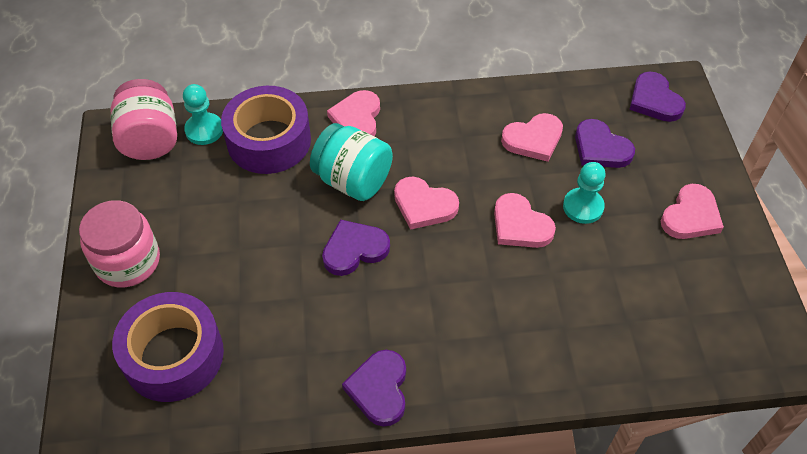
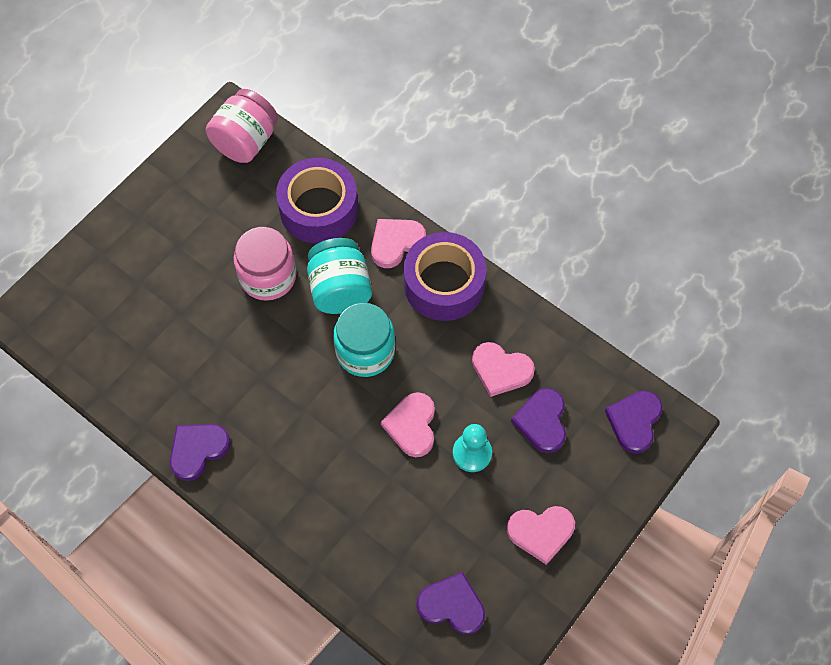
camera: 45 degrees right, 10 degrees up
(128, 261) = (145, 224): pink jar -> pink jar (268, 276)
(173, 355) = (109, 315): purple tape -> purple tape (444, 284)
(204, 130) = (286, 163): turquoise pawn -> none
(354, 249) = (285, 342): purple heart -> purple heart (452, 605)
(424, 205) = (365, 351): pink heart -> turquoise jar

